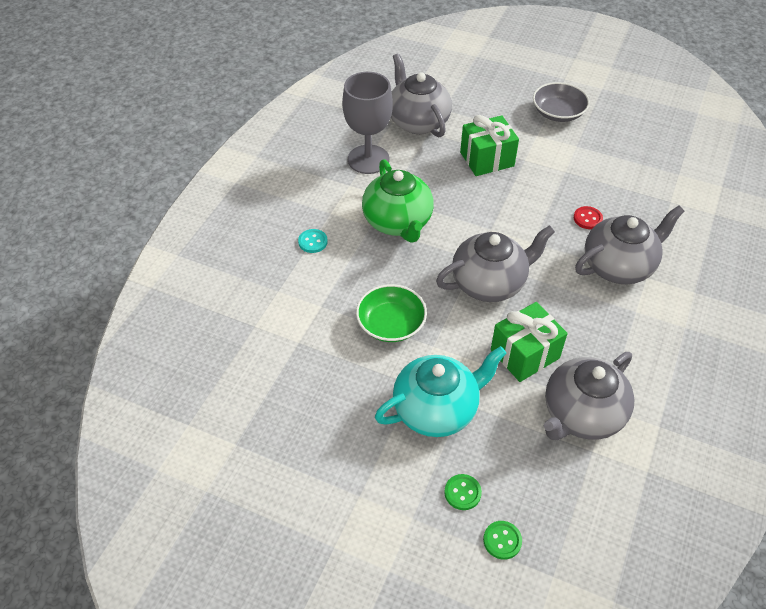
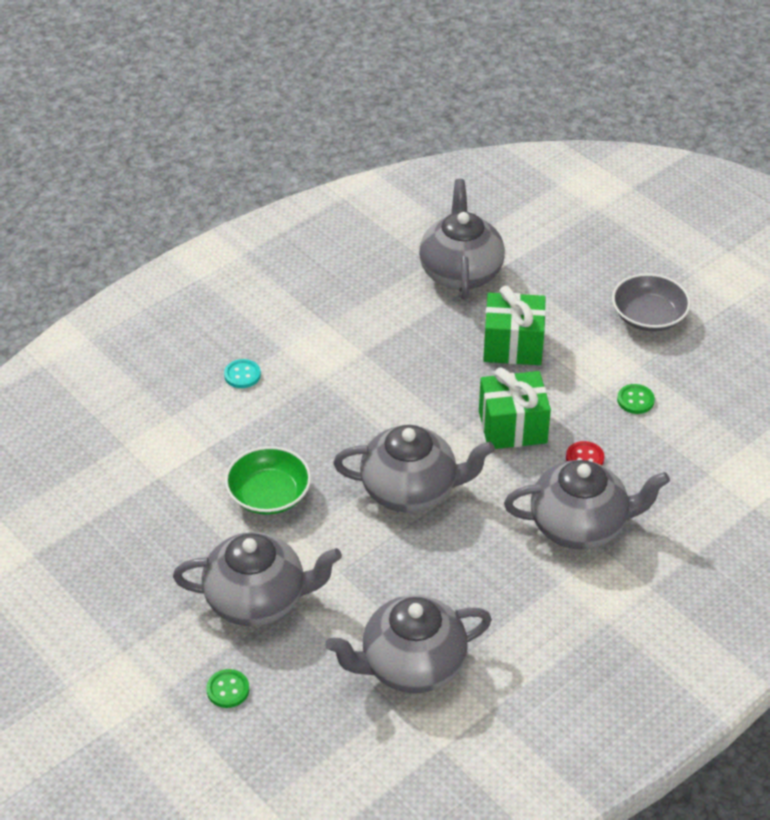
camera: 25 degrees right, 5 degrees down
(368, 159) = (369, 300): grey goblet -> none
(398, 222) = (353, 385): green teapot -> none
(437, 409) = (258, 600): turquoise teapot -> grey teapot
(502, 540) = (236, 749): green button -> green button (635, 400)
(524, 354) = (394, 580): green gift -> green gift (512, 427)

